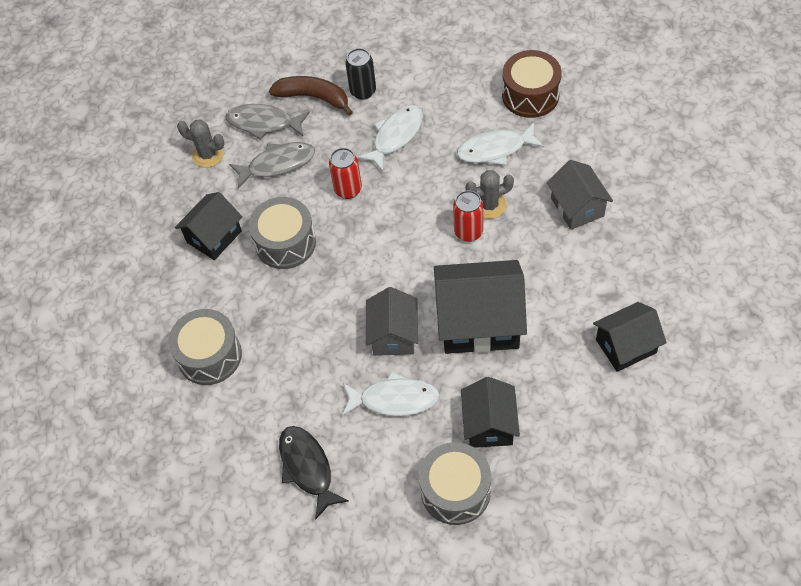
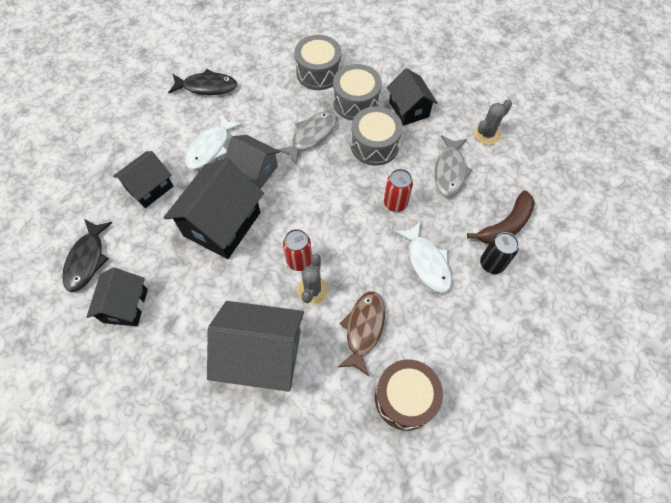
camera: 115 degrees right, 5 degrees up
(264, 123) = (497, 180): grey fish -> grey fish (311, 136)
(455, 491) = (128, 147): grey drum -> grey drum (356, 102)
(489, 424) = (149, 188): black house -> black house turned 75 degrees counterclockwise
(495, 149) = (363, 329): white fish -> brown fish
(577, 207) = (262, 355): grey house -> grey house, size x1.63
(612, 420) = (87, 260): none -> black fish

